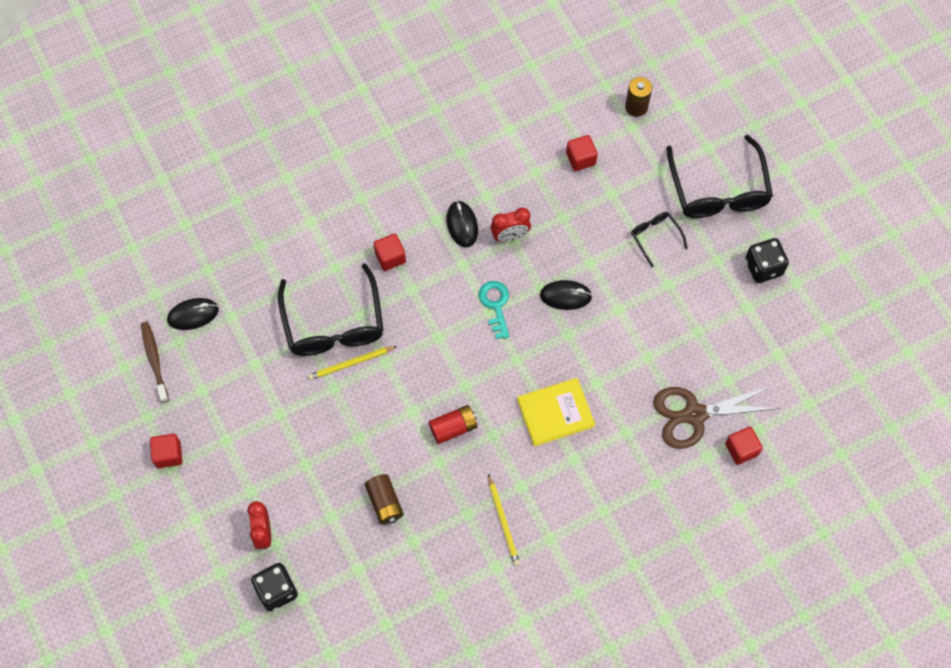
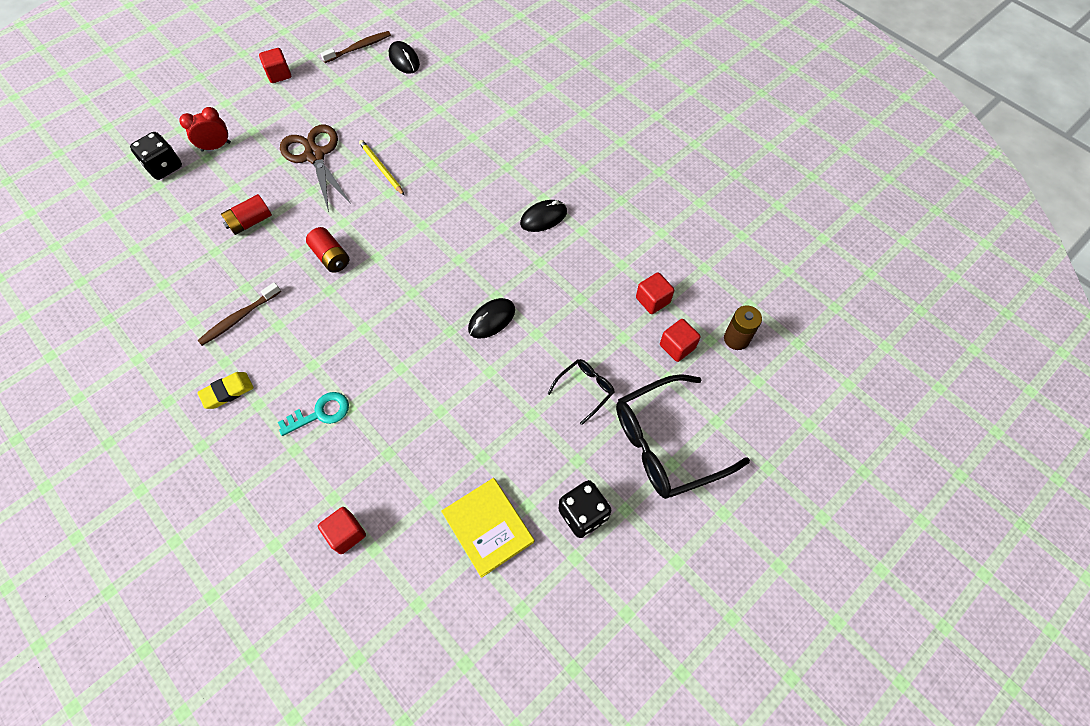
camera: 75 degrees right, 5 degrees down
(333, 323) = (418, 148): black glasses -> none
(384, 502) = (250, 222): brown battery -> red battery
(390, 257) = (493, 172): red cube -> red cube (677, 346)
(495, 305) = (466, 262): turquoise key -> turquoise key (321, 413)
(503, 522) = (239, 318): yellow pencil -> brown toothbrush
(510, 236) = (544, 258): red clock -> none
(555, 413) = (360, 338): yellow book -> yellow book (488, 527)
(565, 296) = (492, 320): black mouse -> black mouse turned 60 degrees clockwise
(583, 537) = (227, 392): none -> yellow eraser
(694, 414) = (380, 473): brown scissors -> brown scissors (315, 155)

